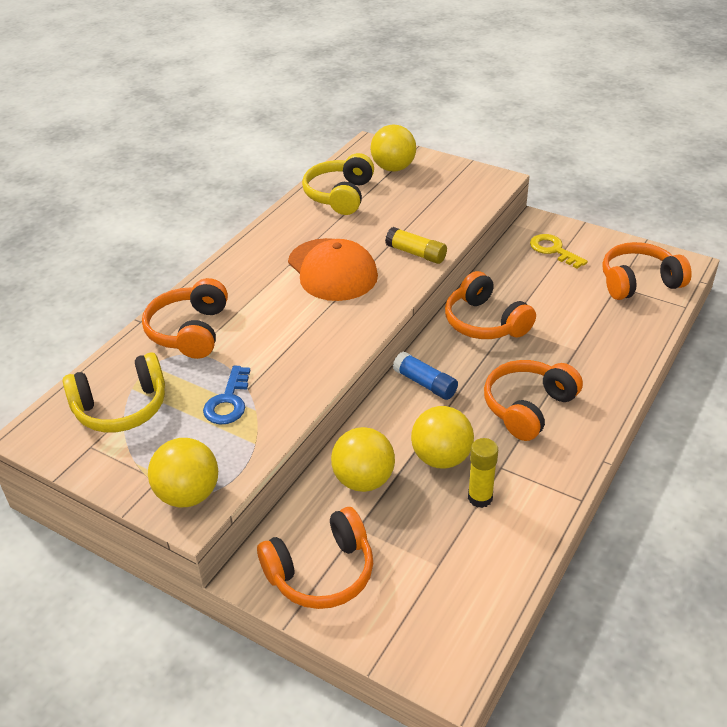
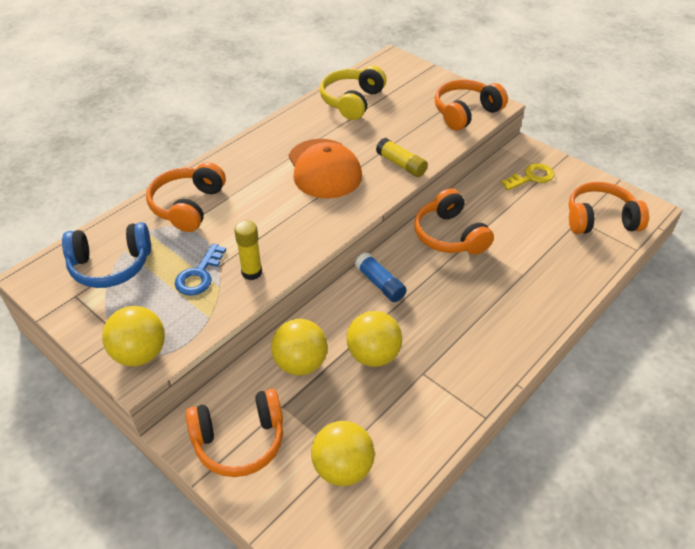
camera: 10 degrees right, 5 degrees up
(121, 407) = (111, 265): yellow headphones -> blue headphones
(393, 168) = (406, 82): yellow ball -> yellow ball (343, 468)
(480, 498) = (396, 399): yellow glue stick -> yellow glue stick (251, 272)
(528, 407) = (464, 322): orange headphones -> orange headphones (466, 113)
(553, 250) = (531, 177): yellow key -> yellow key turned 90 degrees clockwise

